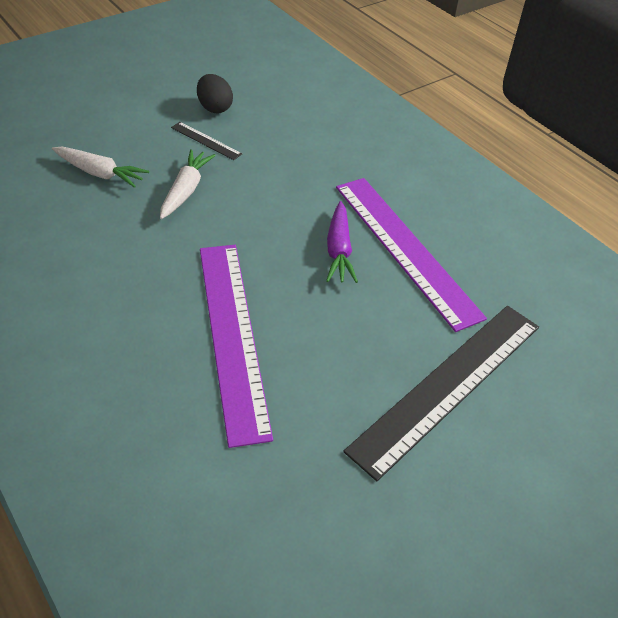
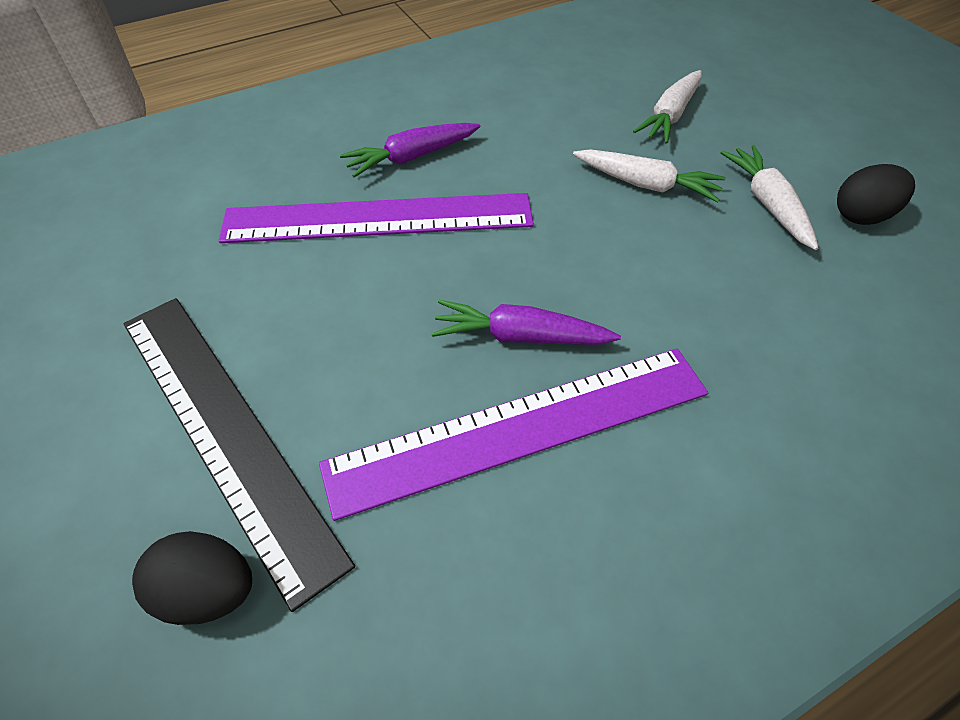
camera: 100 degrees right, 5 degrees up
(149, 323) = (412, 157): none -> purple carrot
(206, 140) = (768, 205): black ruler -> white carrot
(543, 366) = (208, 591): none -> black egg

